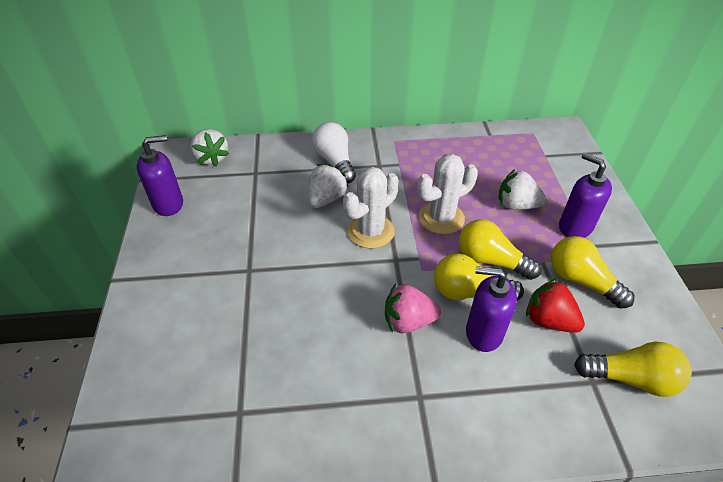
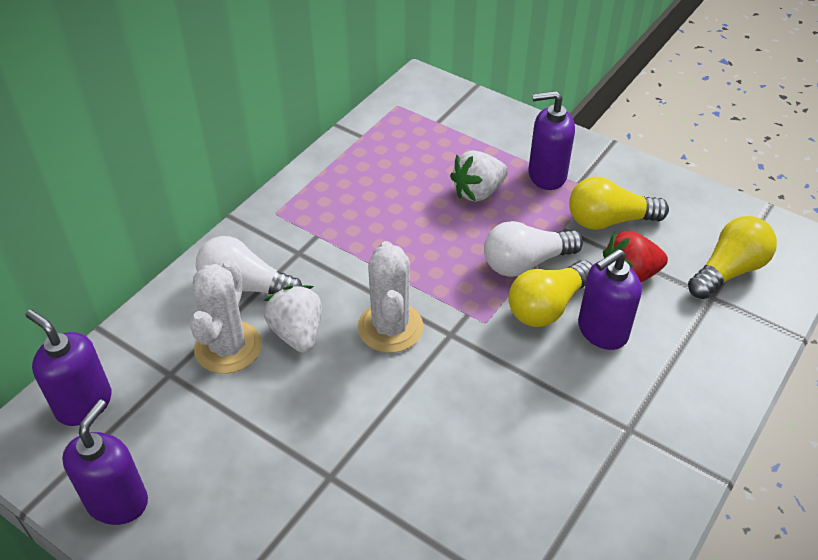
camera: 50 degrees left, 0 degrees up
(212, 158) = (84, 404): white strawberry -> purple soap dispenser
(408, 321) = (537, 378): pink strawberry -> none
(441, 218) = (434, 258): white cactus -> white cactus (228, 347)
(491, 260) = (526, 263): yellow light bulb -> white light bulb

